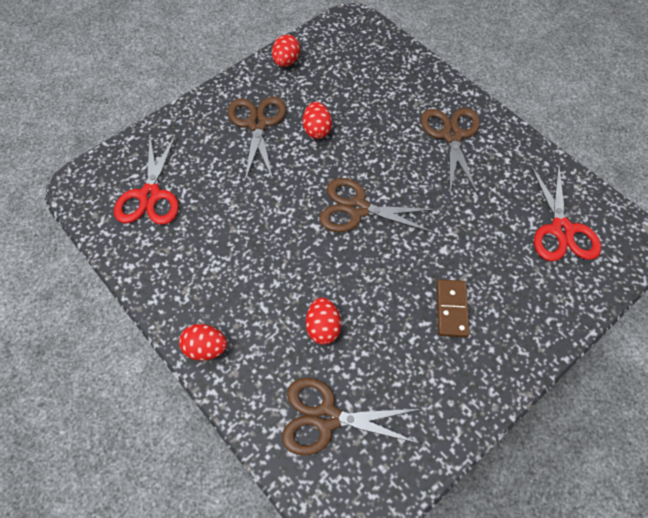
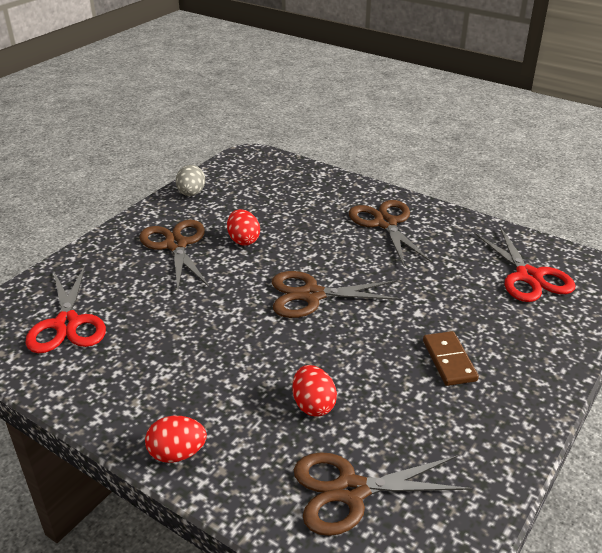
camera: 15 degrees left, 25 degrees down
(286, 61) = (191, 193): red egg -> grey egg

